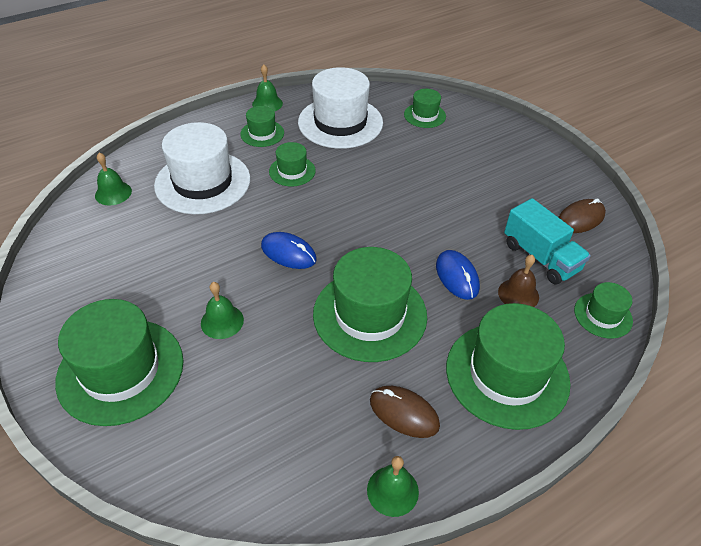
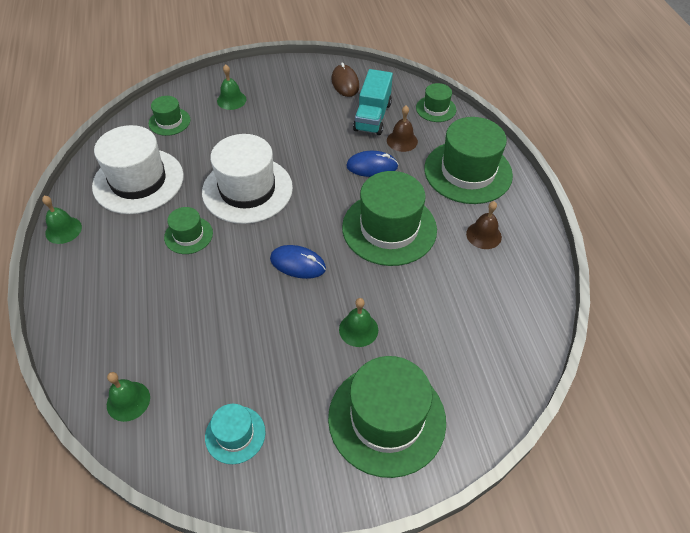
camera: 70 degrees left, 5 degrees up
(90, 264) = (235, 434): none -> turquoise hat
(203, 182) = (161, 312): white hat -> white hat (247, 190)
(262, 133) = (113, 245): green hat -> none
(288, 253) = (298, 264): blue mouse -> blue mouse turned 60 degrees clockwise
(392, 490) = (541, 259): green bell -> green bell (231, 100)
(404, 413) = (483, 235): brown mouse -> brown bell
(540, 257) = (372, 117): turquoise truck -> turquoise truck turned 120 degrees clockwise

